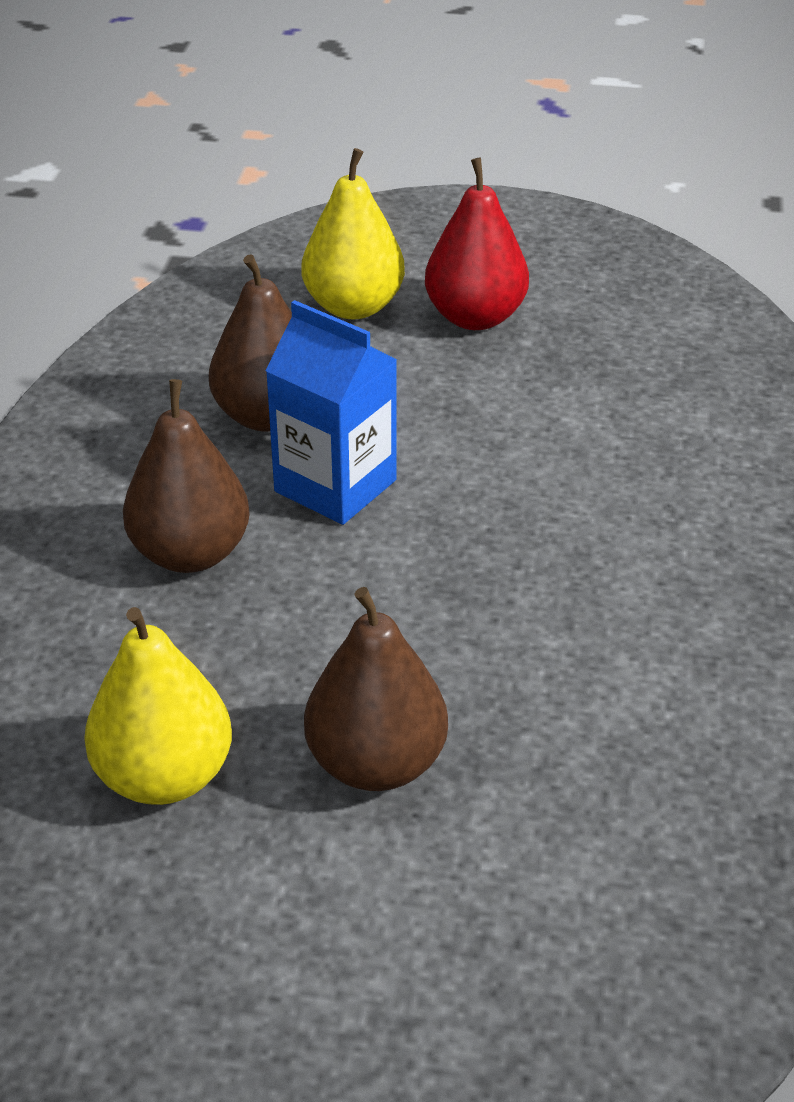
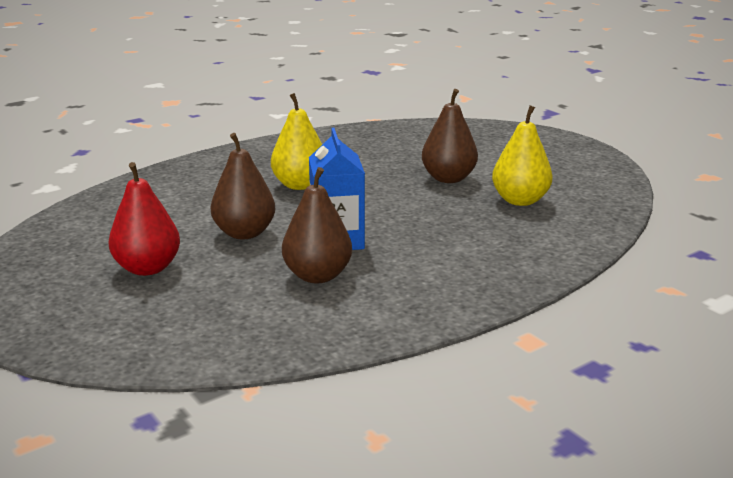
camera: 135 degrees left, 15 degrees down
(191, 553) = (430, 246): brown pear -> brown pear (244, 233)
(353, 307) = (184, 302): yellow pear -> yellow pear (300, 185)

